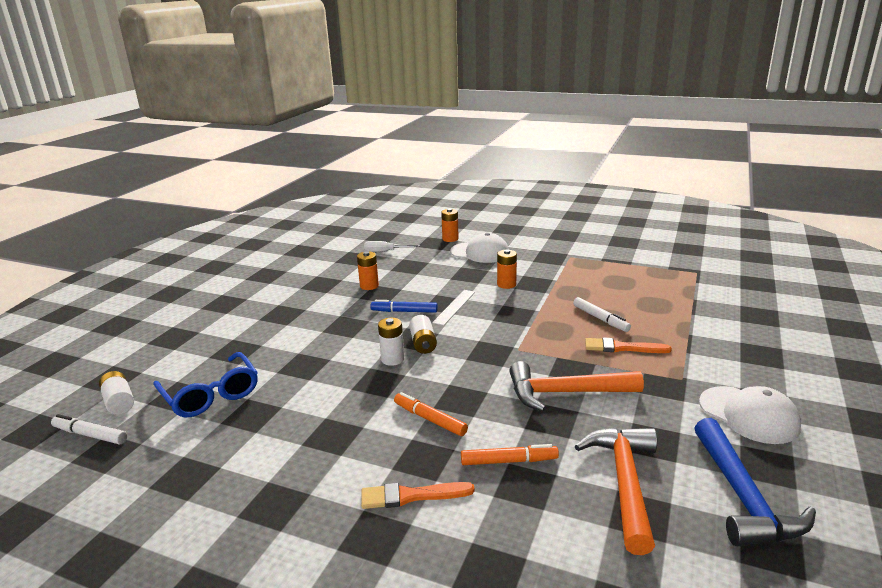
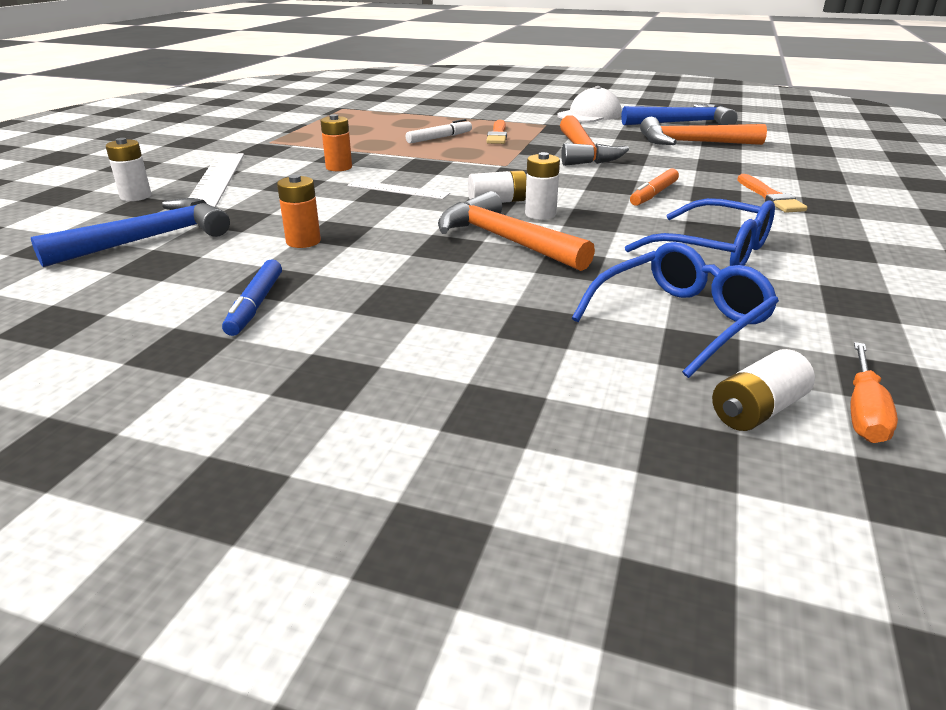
camera: 95 degrees left, 5 degrees up
(90, 435) = (863, 411): white marker -> orange screwdriver
(298, 428) = (713, 250): none -> blue glasses
(349, 344) = (505, 240): none -> orange hammer
(385, 252) = (149, 239): white screwdriver -> blue hammer
(404, 311) = (406, 214): blue marker -> blue marker (255, 305)
(450, 239) = (136, 196): orange battery -> white battery
(480, 253) = (216, 179): white cap -> white ruler
(509, 461) = (694, 169): orange marker -> none

